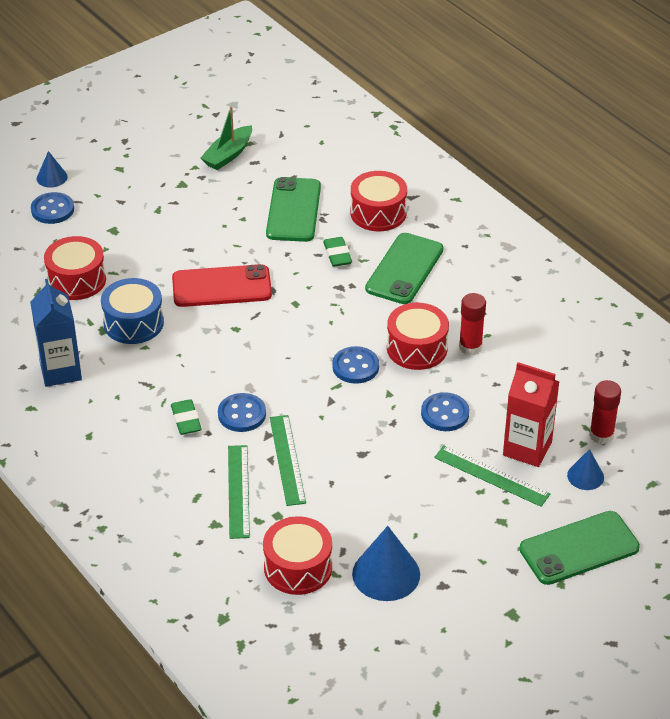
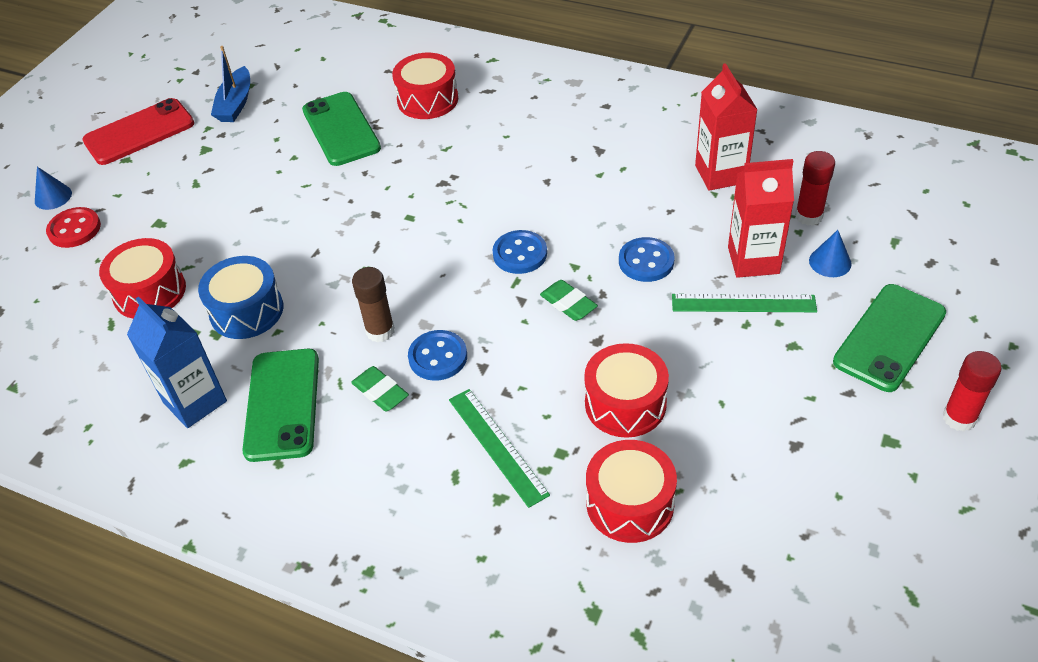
camera: 25 degrees left, 5 degrees up
(52, 210) = (74, 229): blue button -> red button
(215, 378) = (380, 331): none -> brown glue stick
(221, 287) = (319, 233): red phone -> red phone (139, 132)
(228, 155) = (235, 104): green boat -> blue boat
(287, 459) = (524, 384): green ruler -> none
(337, 255) = (417, 153): green eraser -> green eraser (568, 304)
(386, 574) = (728, 462): blue cone -> none
(404, 269) = (493, 140): green phone -> green phone (282, 404)
(417, 348) = (566, 209): red drum -> red drum (625, 404)
(470, 347) = (616, 186): red glue stick -> red glue stick (959, 418)
(561, 372) = (720, 174): none -> red carton

